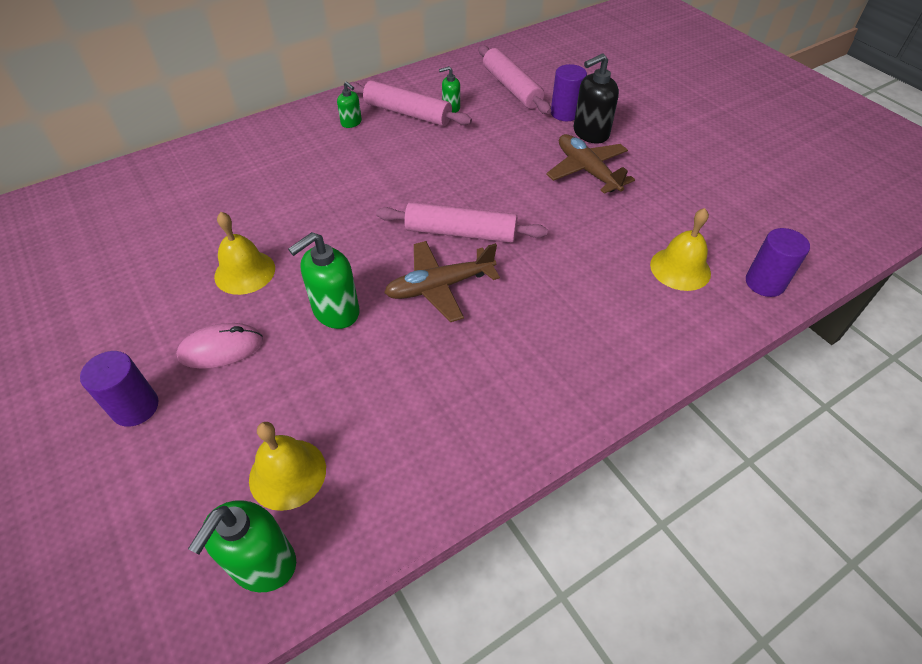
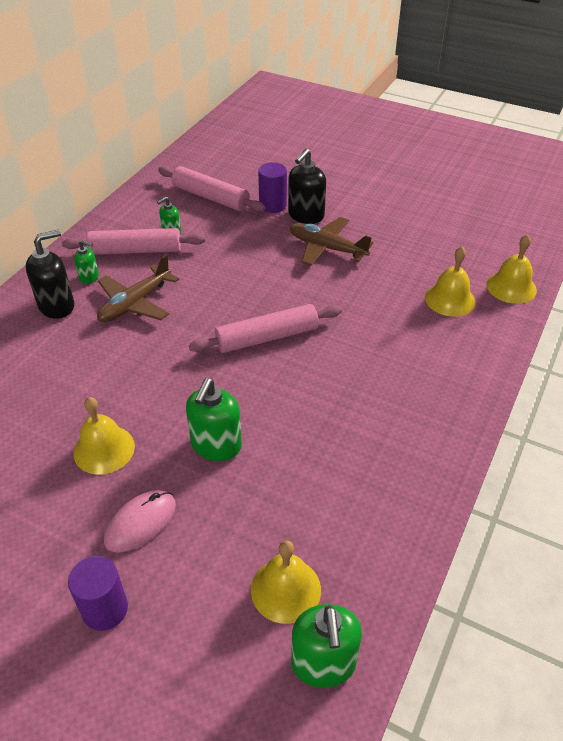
camera: 30 degrees left, 5 degrees down
(307, 137) = (57, 306): none -> black soap dispenser
(439, 287) = (285, 388): brown plane -> brown plane (135, 303)
(764, 283) = (511, 287): purple cylinder -> yellow bell

